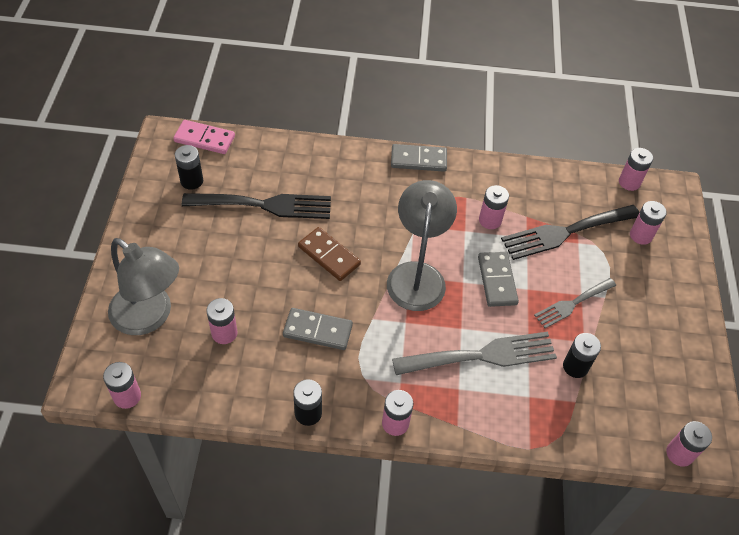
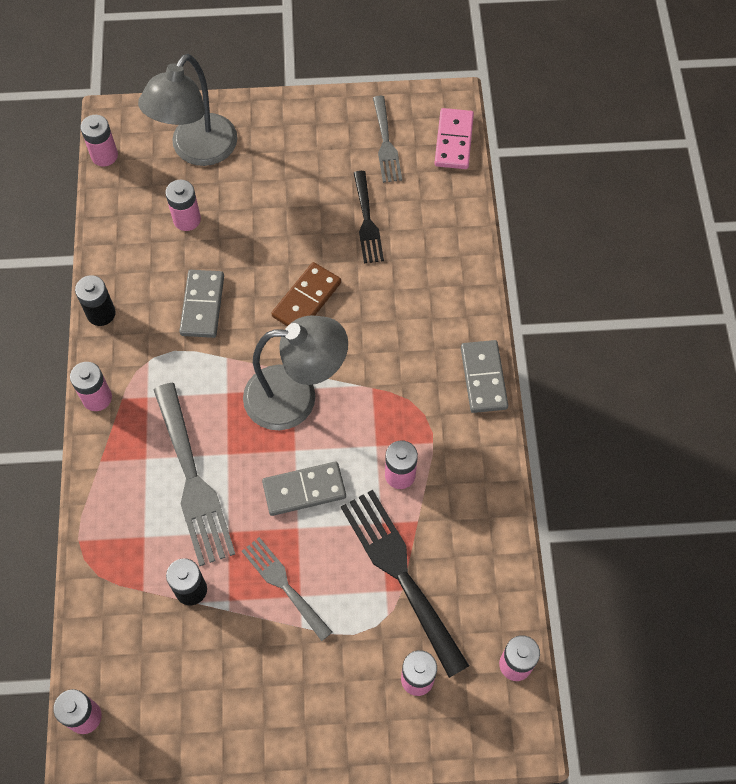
camera: 85 degrees right, 10 degrees up
(192, 181) = (386, 143): black battery -> grey fork
(265, 205) = (367, 221): black fork -> black fork, size x0.61

